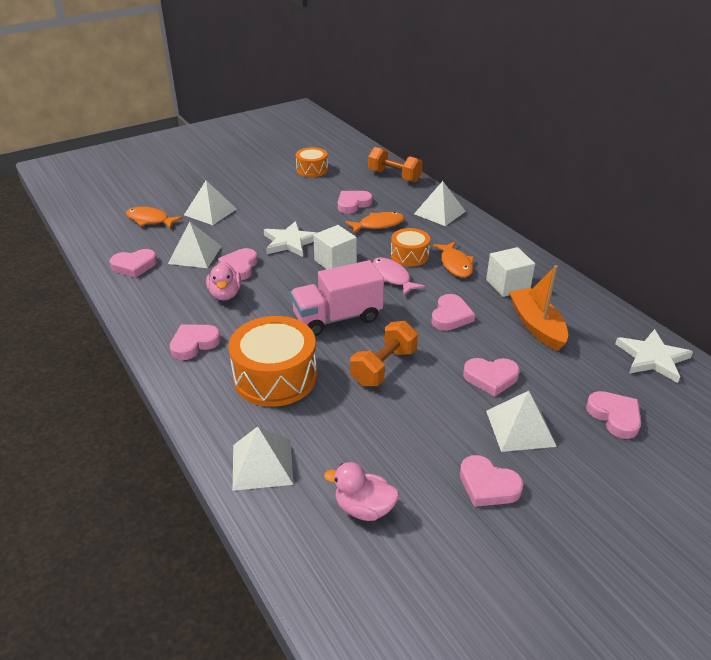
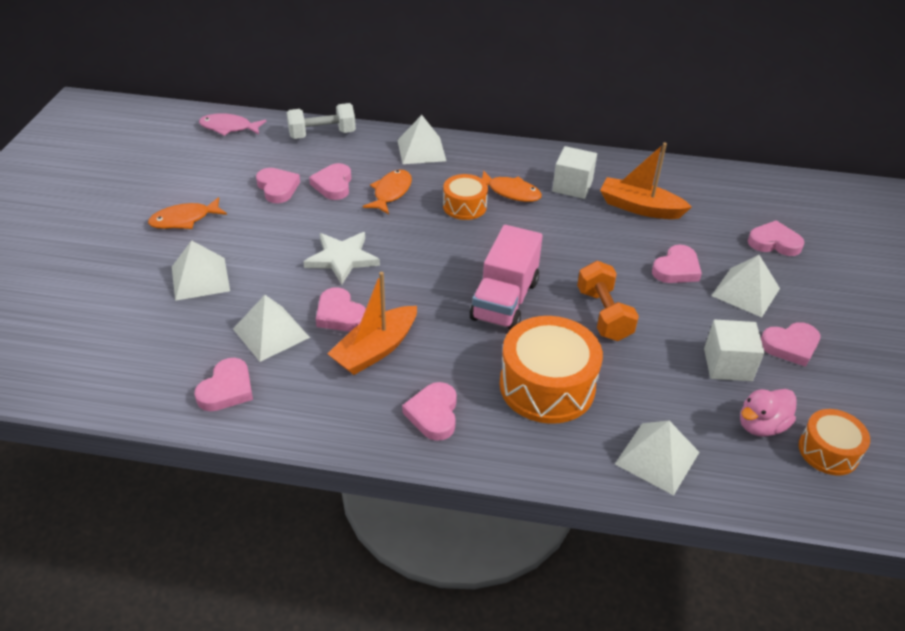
camera: 50 degrees left, 5 degrees up
(150, 220) = (145, 330): orange fish -> orange fish (184, 220)
(225, 294) = (375, 349): pink duck -> orange boat
(312, 170) = (227, 170): orange drum -> orange drum (828, 451)
(335, 262) = (416, 251): white cube -> white cube (727, 365)
(392, 277) = (484, 235): pink fish -> pink fish (229, 128)
(394, 176) = (322, 134): orange dumbbell -> white dumbbell
(450, 316) = (578, 239): pink heart -> pink heart (277, 188)
(652, 358) = (731, 185): white star -> none

